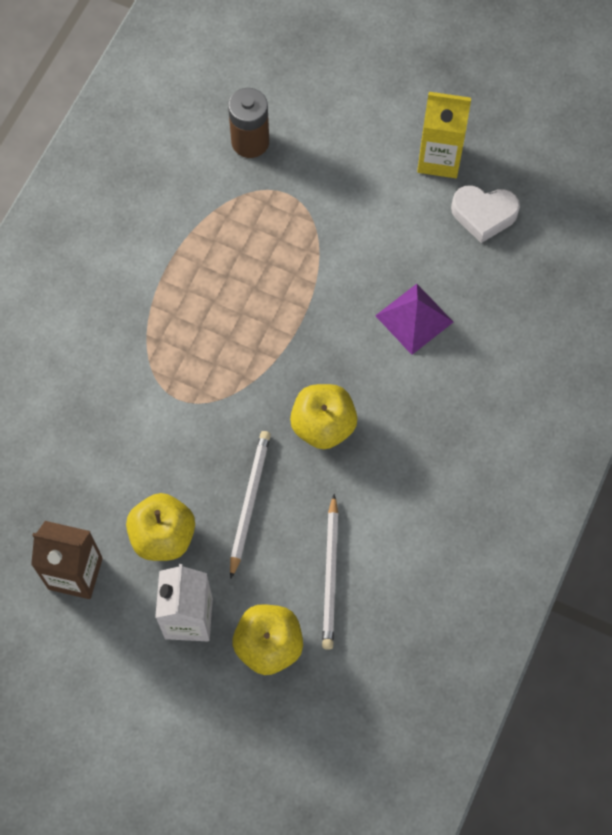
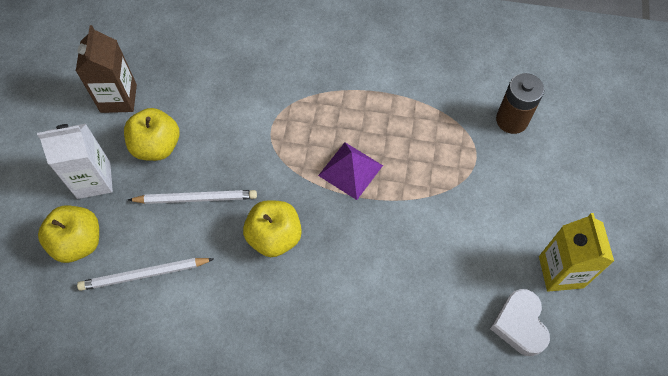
camera: 75 degrees right, 5 degrees down
(414, 319) = (394, 287): purple pyramid -> purple pyramid (350, 170)

